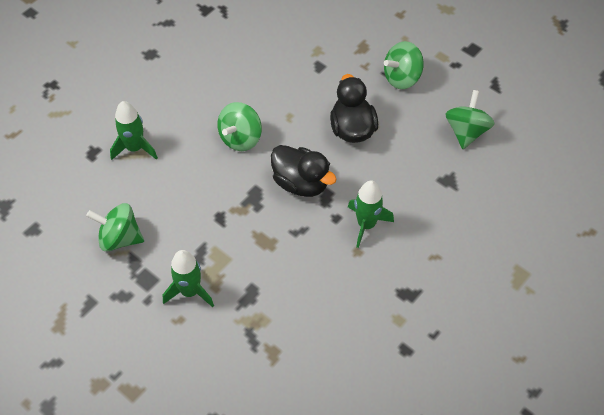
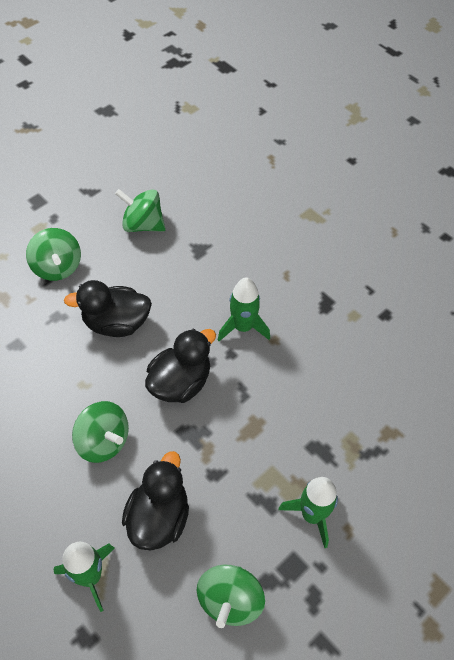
camera: 85 degrees left, 0 degrees up
(181, 184) = (159, 517): none -> black duck

